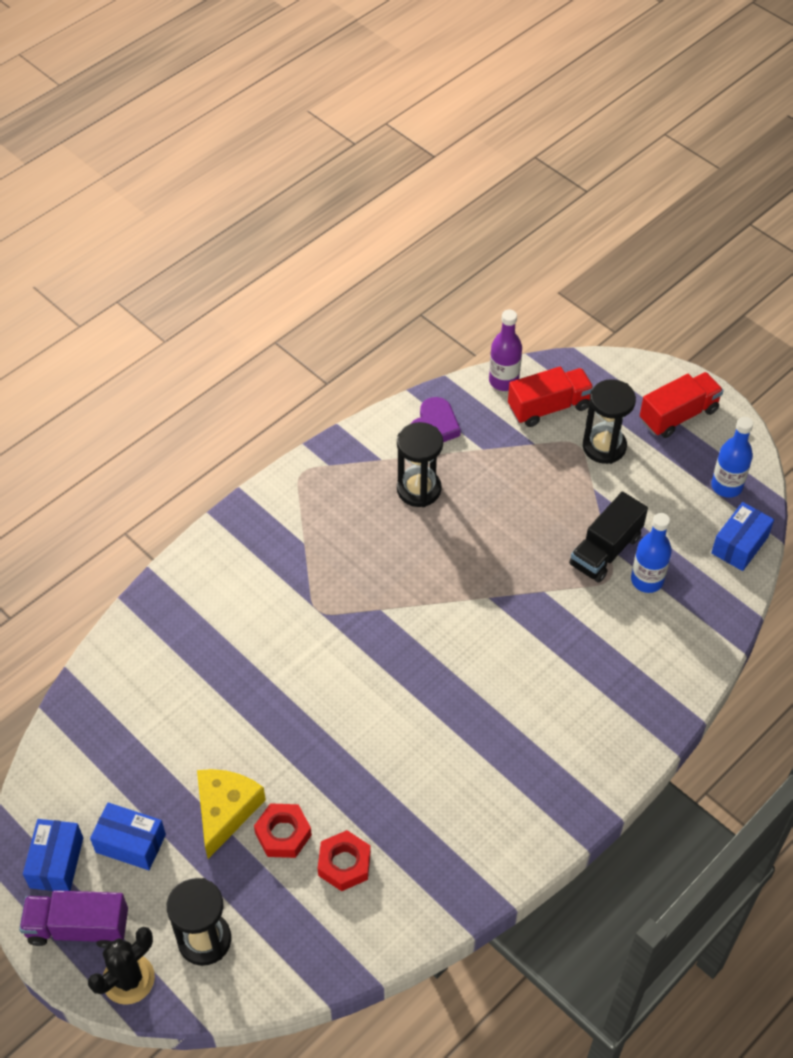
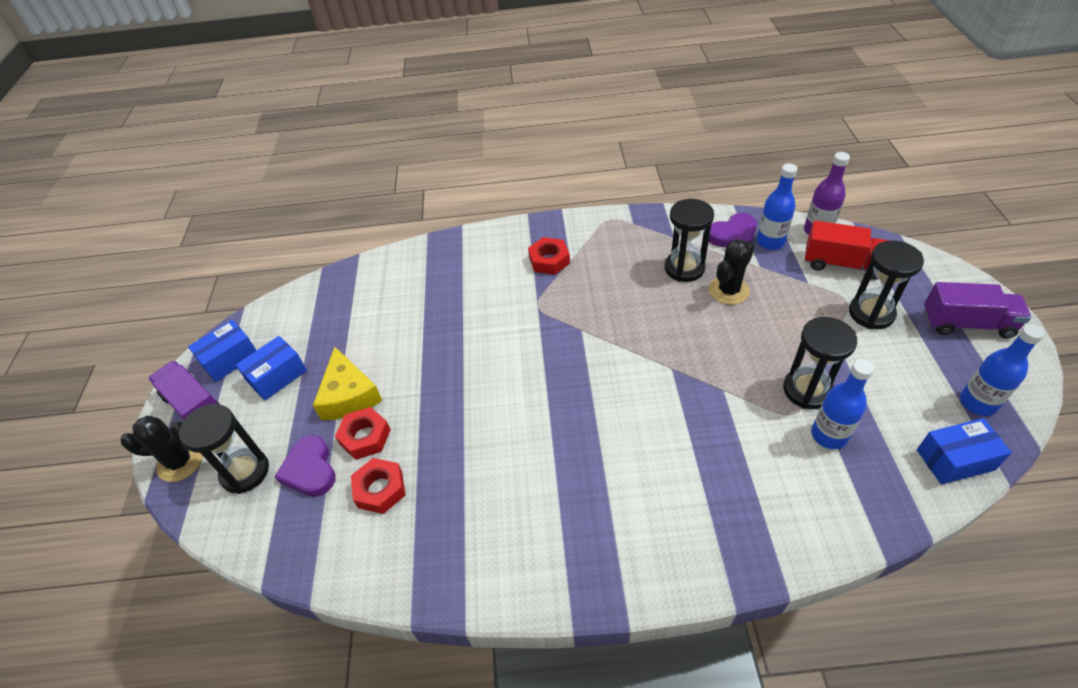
camera: 45 degrees right, 5 degrees down
(130, 843) = (277, 376): blue box -> blue box turned 75 degrees clockwise
(225, 810) = (349, 395): yellow cheese -> yellow cheese turned 105 degrees clockwise
(263, 894) = (310, 469): none -> purple heart
(283, 555) = (549, 260): none -> red nut
(472, 416) = (770, 242): none -> blue bottle
(476, 491) = (729, 290): none -> black cactus
(605, 550) = (807, 390): black truck -> black hourglass
(678, 415) = (966, 324): red truck -> purple truck

